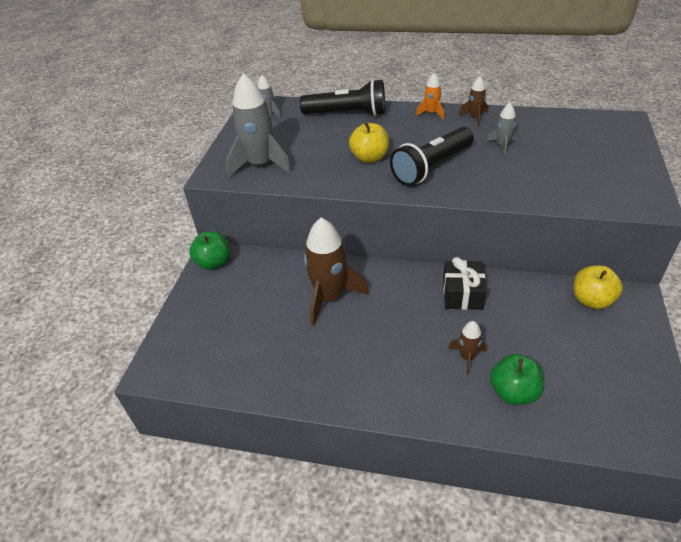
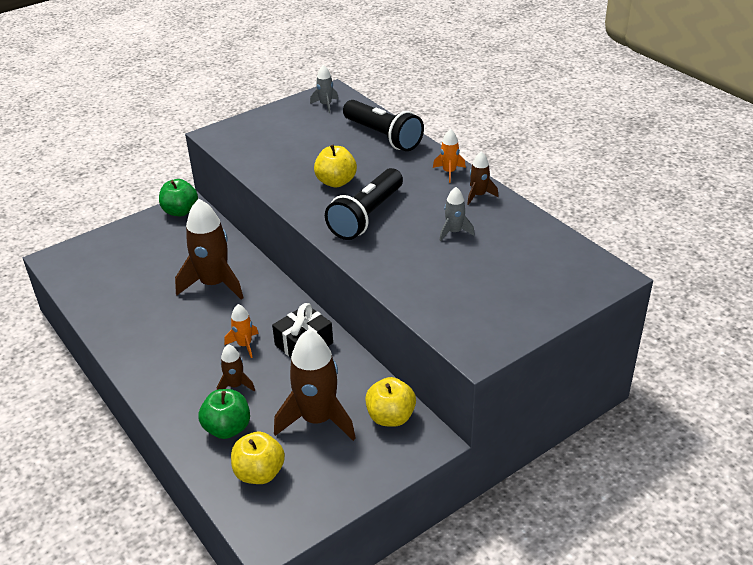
camera: 40 degrees right, 5 degrees down
(260, 165) = (255, 144): grey rocket -> none
(425, 324) = (244, 345): none -> orange rocket
(431, 167) = (366, 216): black flashlight -> black flashlight turned 60 degrees counterclockwise
(556, 336) = (317, 419): none -> brown rocket
(586, 404) = (259, 473): none -> yellow apple

